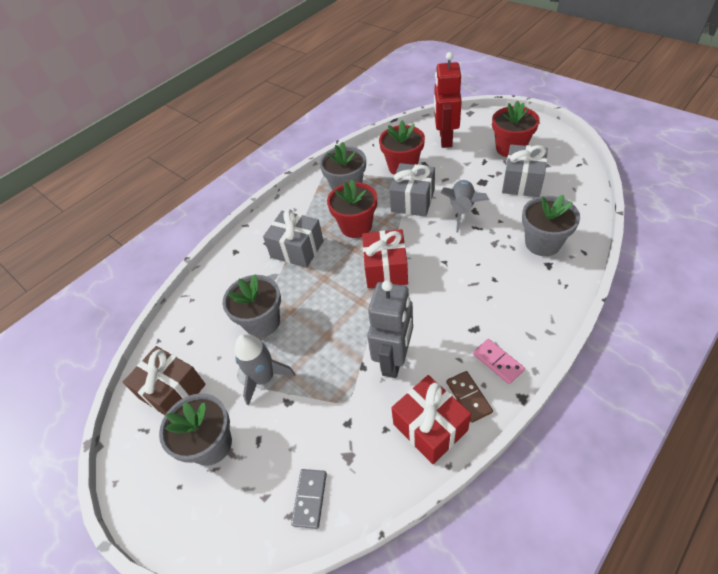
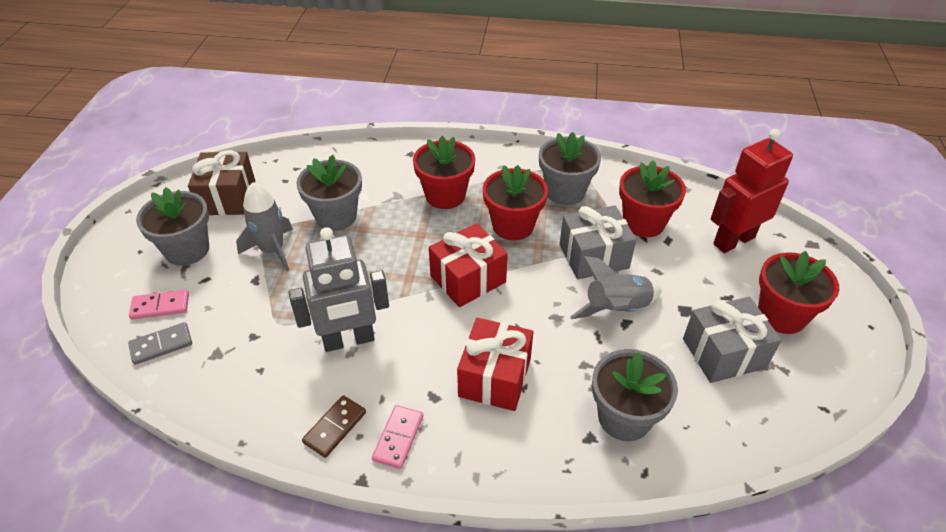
camera: 50 degrees right, 5 degrees down
(263, 487) = (160, 306): none -> pink domino
(297, 249) = (445, 195): grey gift -> red flower pot
(430, 427) = (280, 407): red gift -> red gift (494, 377)

